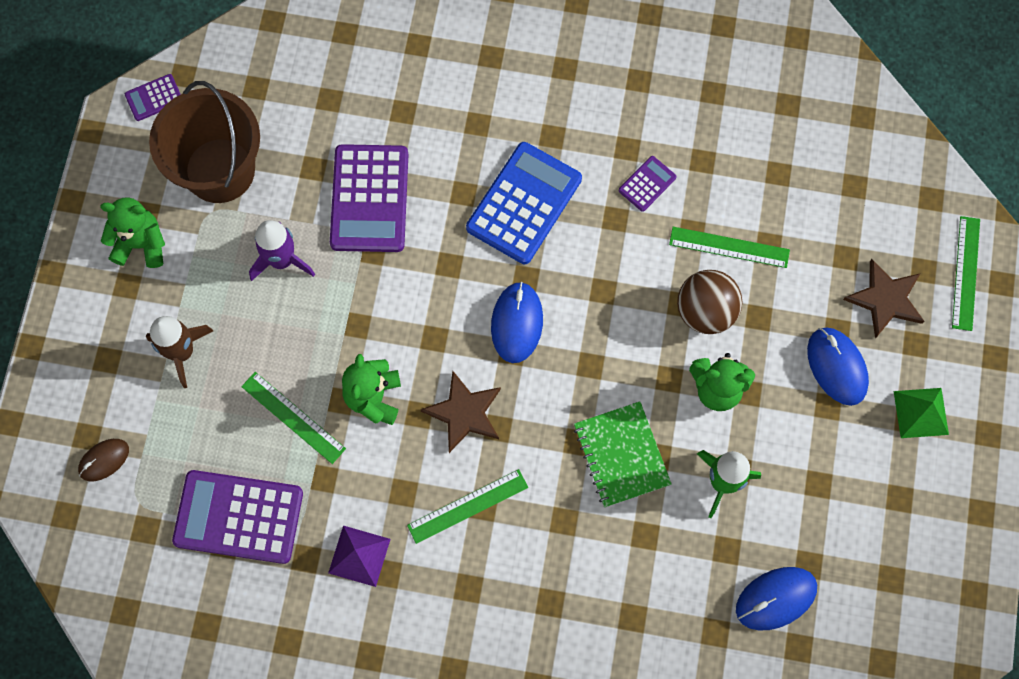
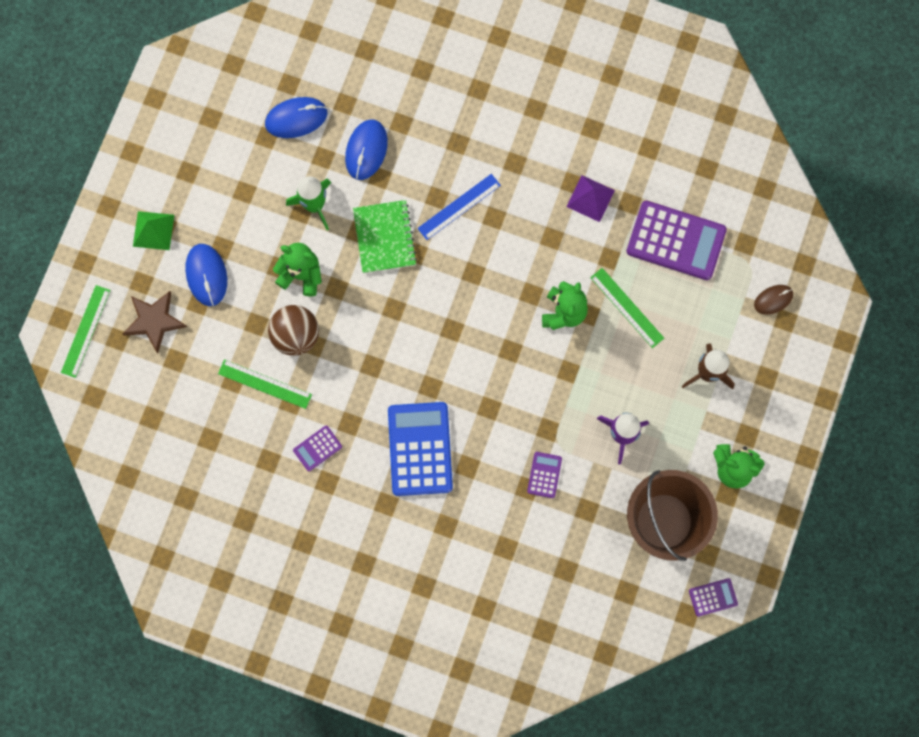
camera: 170 degrees left, 5 degrees up
(369, 199) = (544, 475): purple calculator -> purple calculator, size x0.47
(464, 413) = (496, 289): brown star -> none
(468, 506) = (505, 220): green ruler -> none
(517, 323) = (444, 351): blue mouse -> blue mouse (366, 150)
(524, 203) = (420, 449): blue calculator -> blue calculator turned 135 degrees clockwise
(532, 513) = (459, 207): none -> blue ruler

